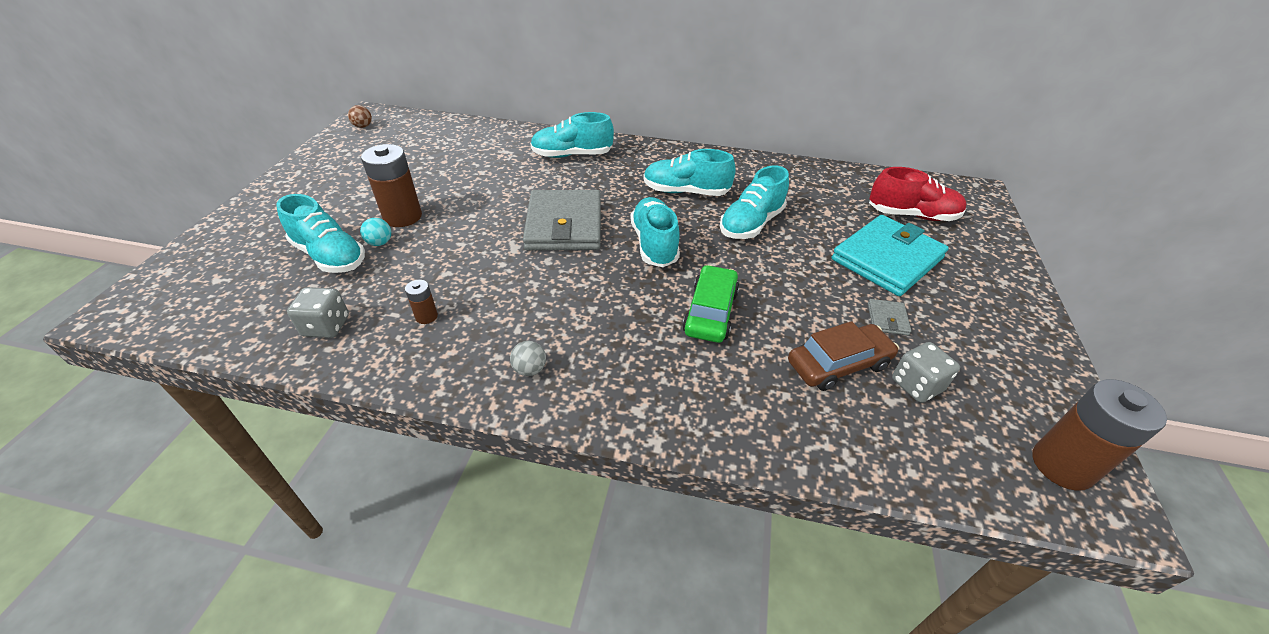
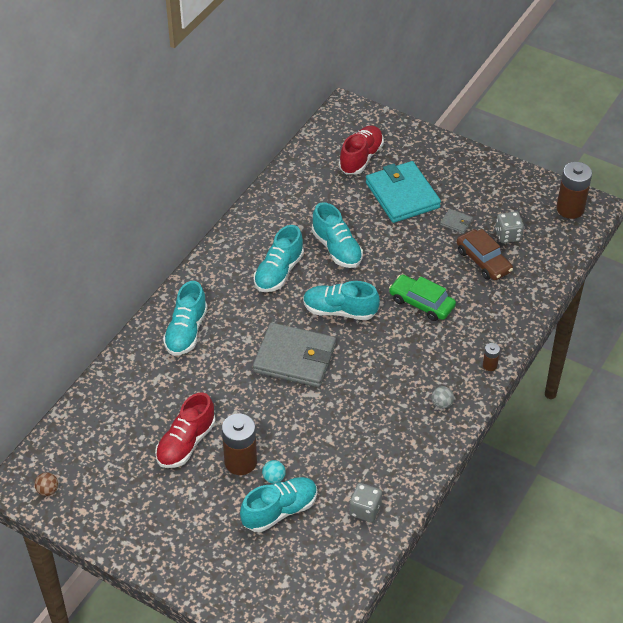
camera: 70 degrees left, 5 degrees up
(425, 180) = (186, 443): none -> red shoe
(426, 316) = (374, 453): brown battery -> brown battery (489, 365)
(838, 364) = (483, 261): brown car -> brown car turned 150 degrees clockwise

